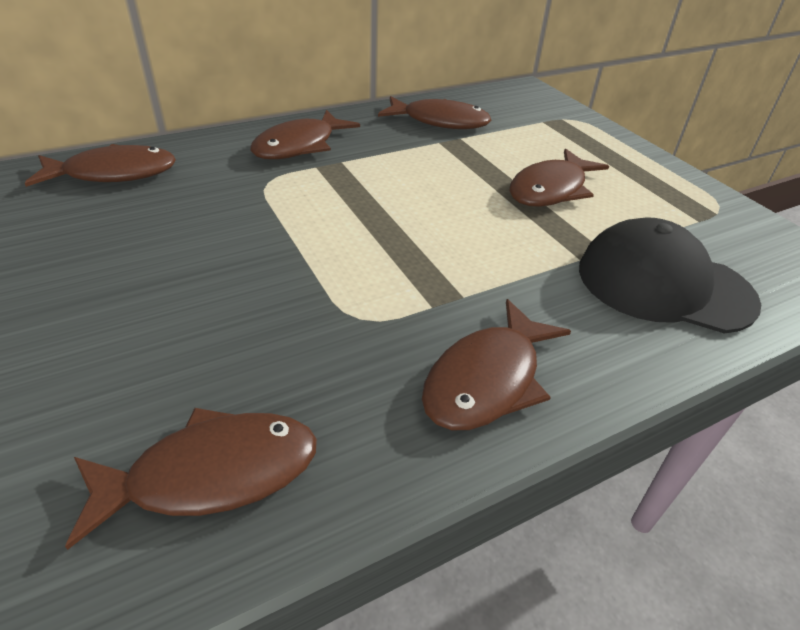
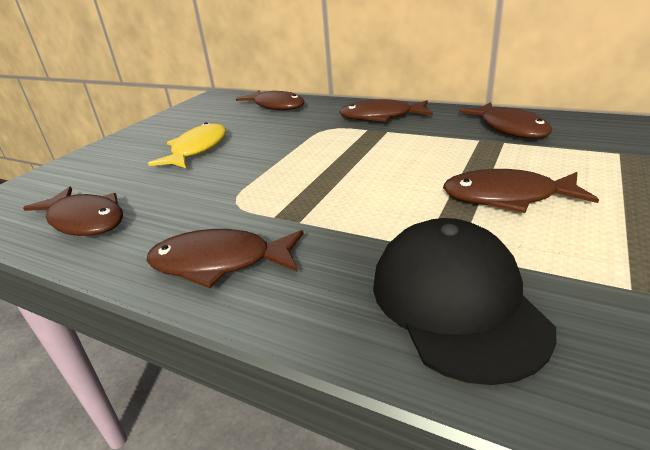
camera: 60 degrees right, 10 degrees down
(137, 287) = (197, 149): none -> yellow fish

